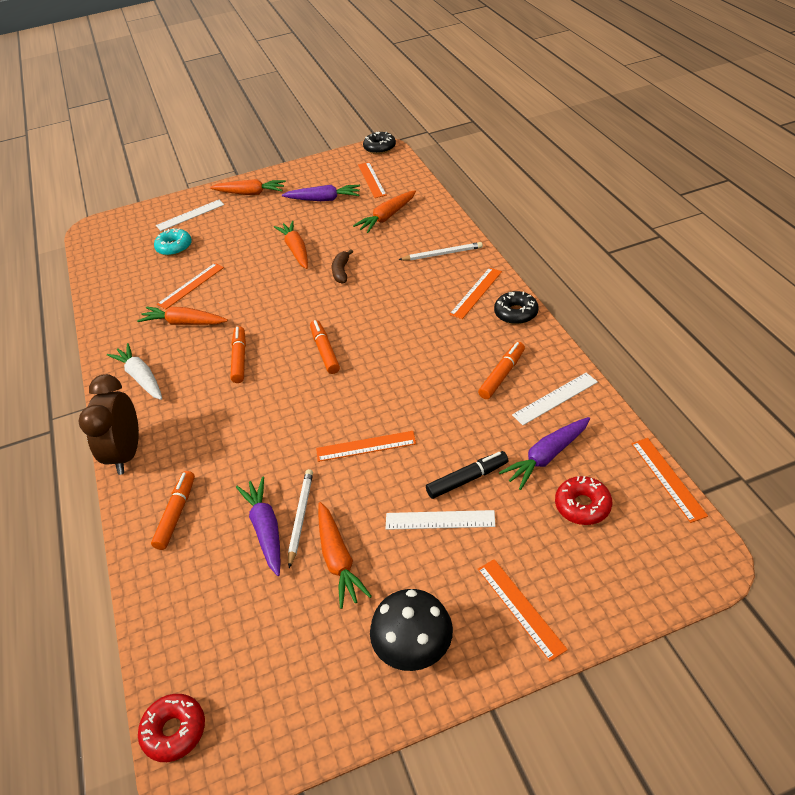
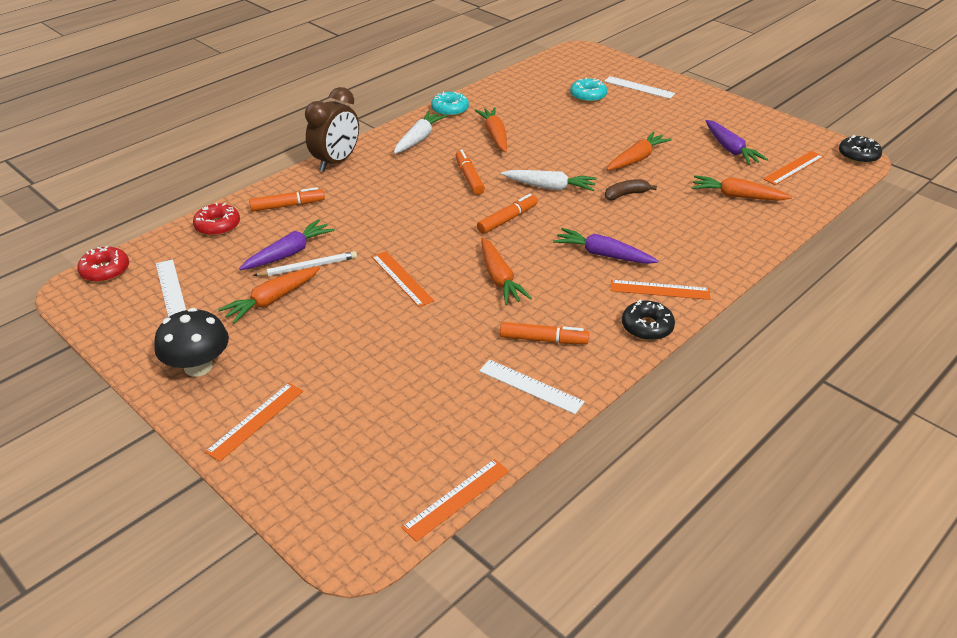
camera: 60 degrees right, 5 degrees down
(109, 342) = (450, 109): none -> turquoise donut
(126, 454) = (336, 162): brown clock -> brown clock turned 150 degrees clockwise
(191, 286) = (544, 122): orange ruler -> none
(239, 359) = (469, 177): orange marker -> orange marker turned 75 degrees counterclockwise
(250, 193) = (700, 106): orange carrot -> orange carrot (499, 278)
(297, 311) = (550, 187): none -> white carrot
(440, 520) = (335, 346): white ruler -> white ruler (171, 289)
(442, 254) = (706, 250): white pencil -> none
(467, 479) = (390, 351): black marker -> none
(546, 457) = (444, 398): purple carrot -> purple carrot (603, 254)
(582, 505) = (390, 438): red donut -> red donut (218, 226)

